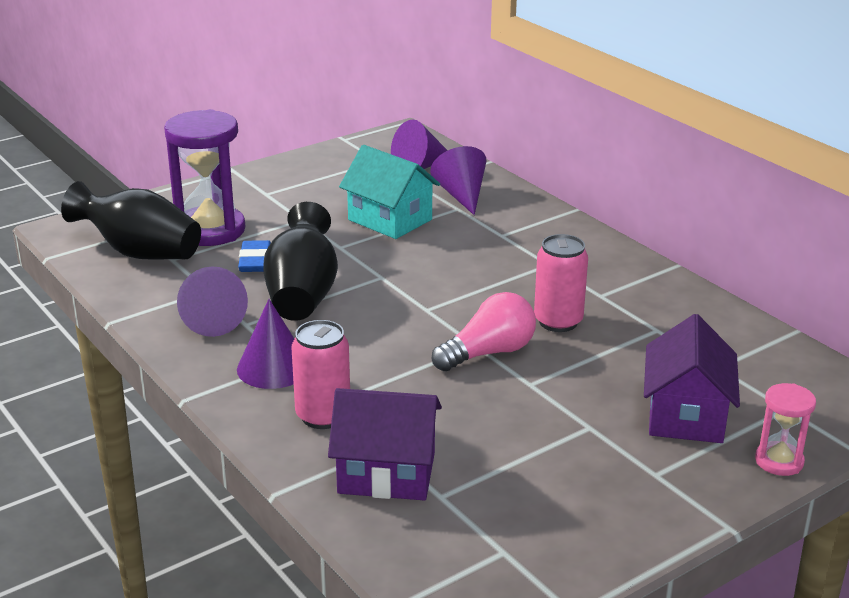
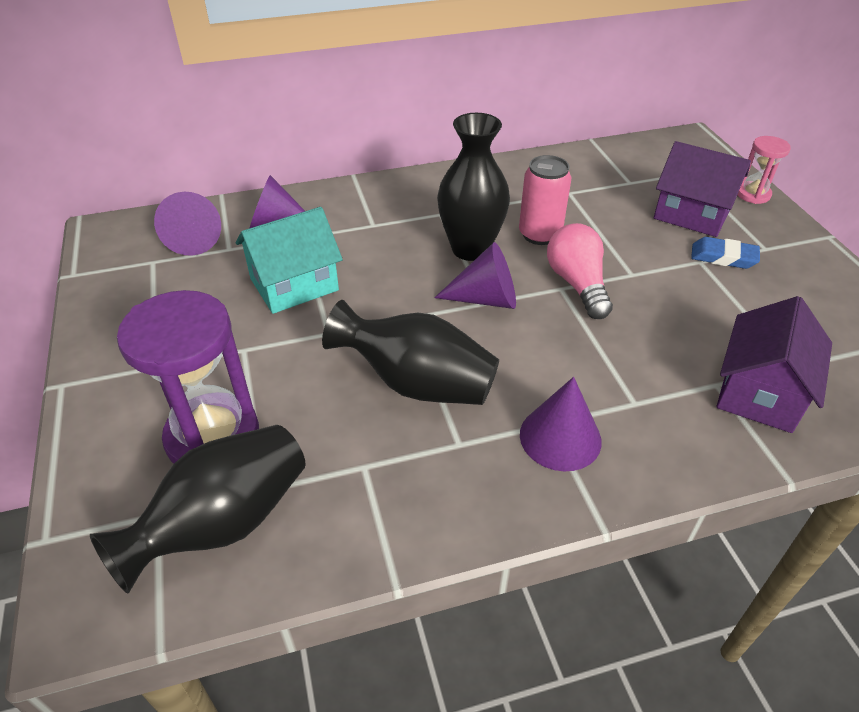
camera: 70 degrees left, 15 degrees up
(212, 320) = (438, 474): purple cone -> purple cone (485, 299)
(255, 261) = (319, 408): blue eraser -> blue eraser (723, 257)
(323, 416) = (660, 416): pink can -> none
(502, 288) = (470, 249): none -> black vase

